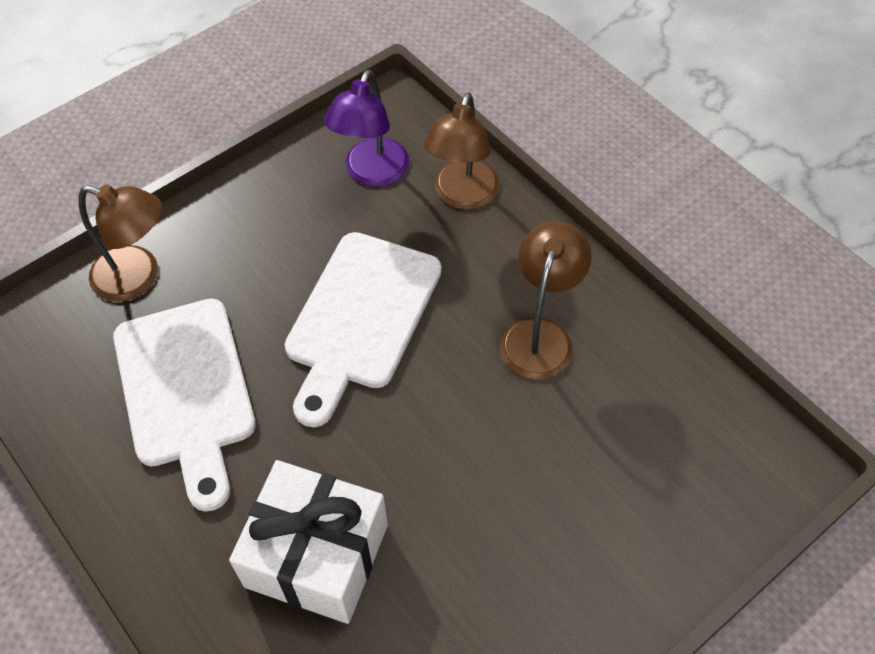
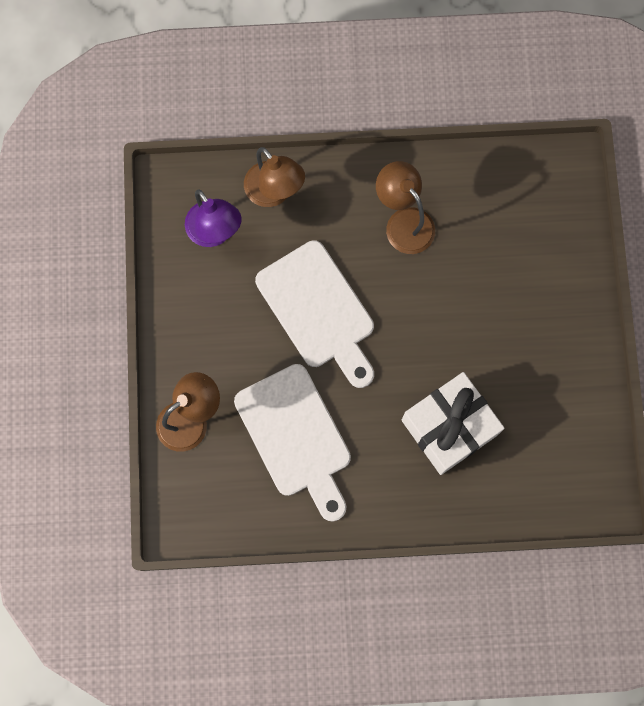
camera: 55 degrees left, 20 degrees up
(186, 390) = (296, 437): white cutting board -> white cutting board turned 45 degrees clockwise

